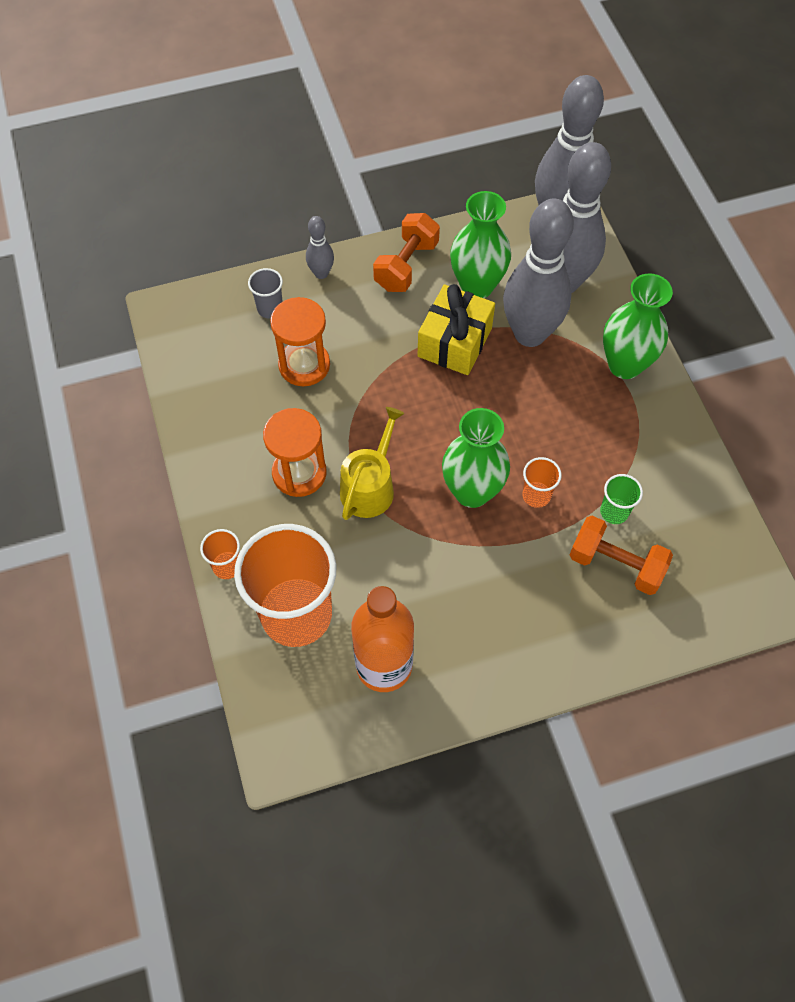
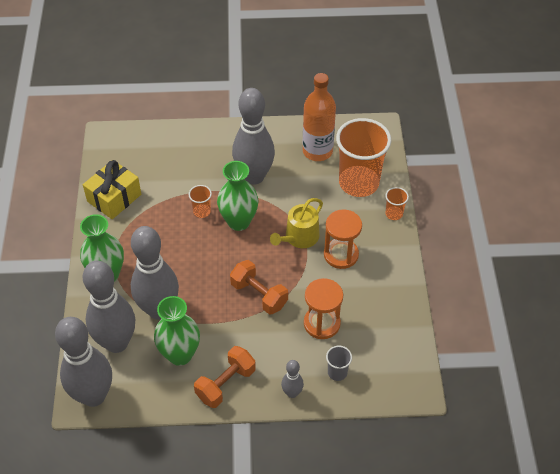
camera: 165 degrees left, 10 degrees down
(454, 342) = (213, 316): yellow gift -> yellow gift (114, 198)
(477, 582) = (254, 176): none -> grey bowling pin
(614, 512) = (161, 194): green cup -> none
(616, 564) = (174, 169): orange dumbbell -> orange dumbbell (259, 295)

